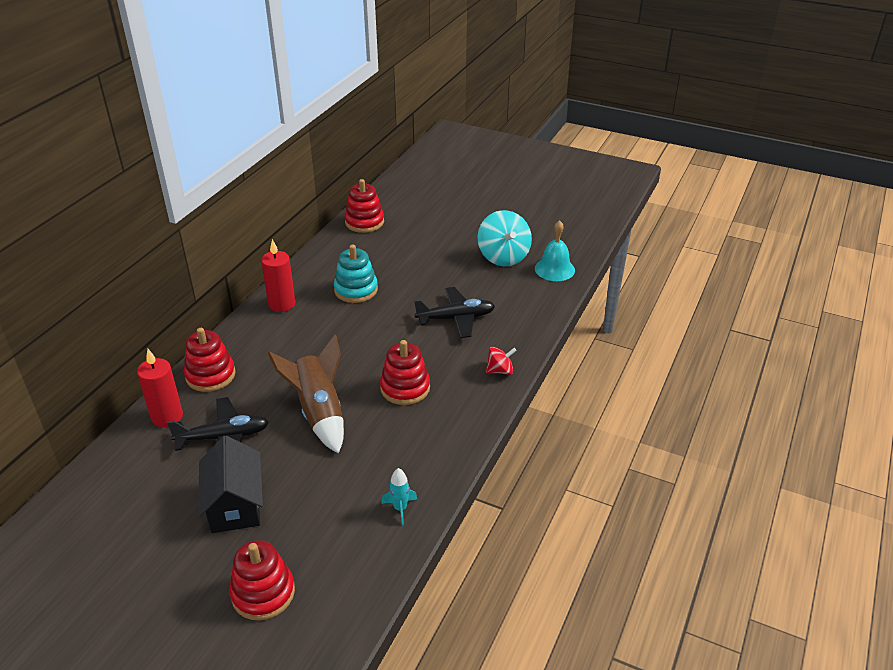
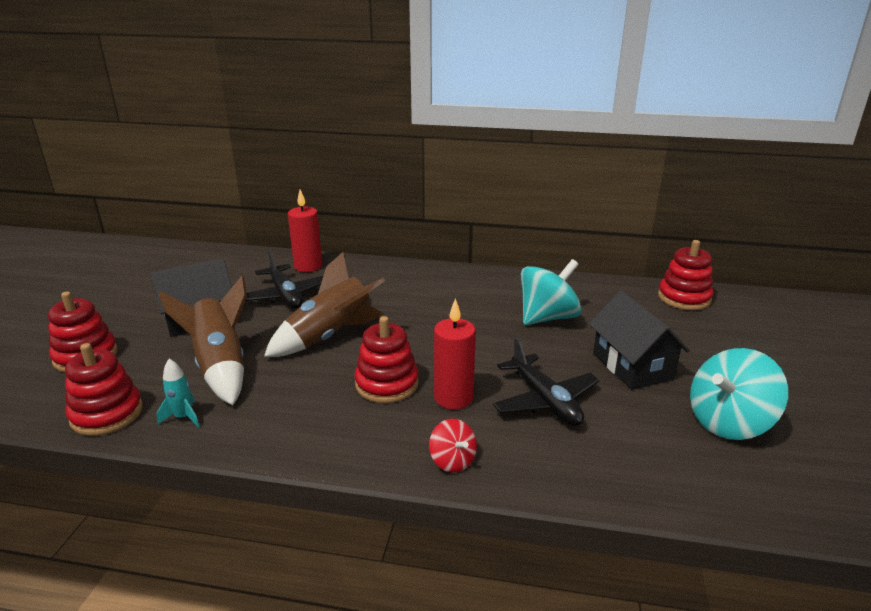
camera: 75 degrees right, 10 degrees down
(210, 375) = (367, 272): red stacking toy -> red stacking toy (107, 414)
(282, 304) = (491, 282): red candle -> red candle (453, 398)
(333, 486) = (220, 366): none -> brown rocket
(356, 290) = (547, 317): turquoise stacking toy -> turquoise spinning top
(435, 272) = (632, 366): none -> black house
(554, 269) = (753, 487): turquoise bell -> none

